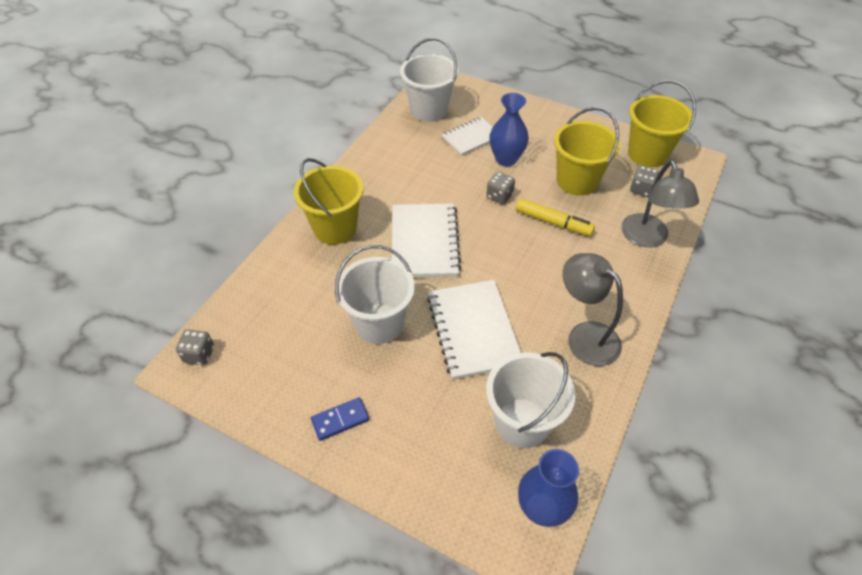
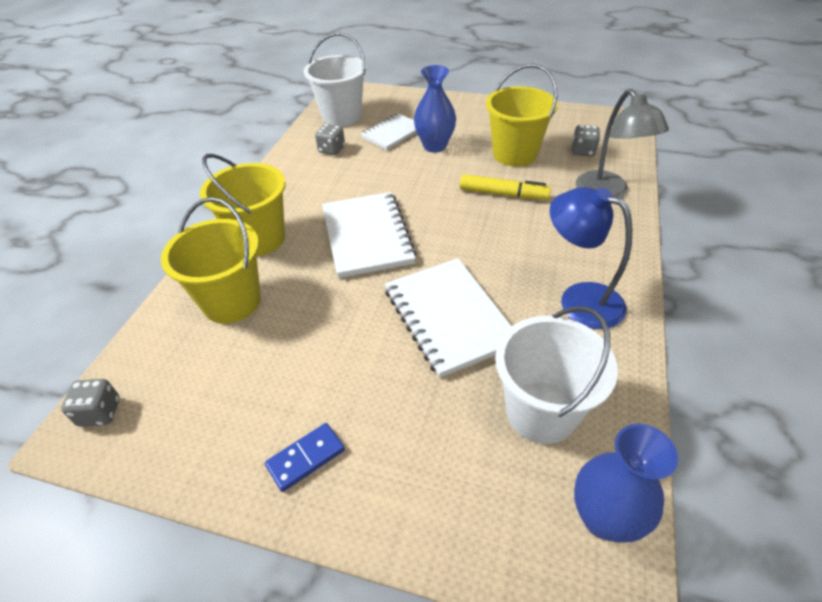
camera: 10 degrees left, 5 degrees down
(379, 323) = (333, 330): white bucket -> none
(499, 196) = (438, 179): grey dice -> grey dice (331, 150)
(585, 336) = (579, 299): grey lamp -> blue lamp
(647, 154) = (576, 121): yellow bucket -> yellow bucket (232, 301)

